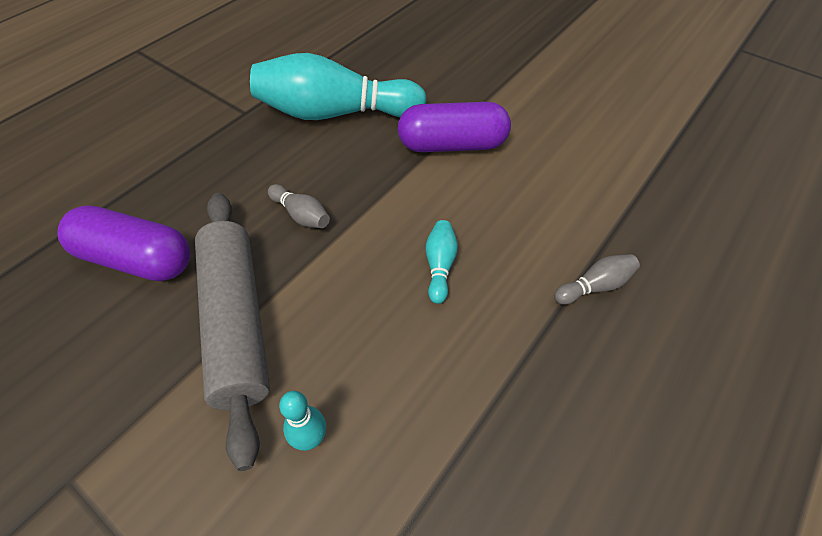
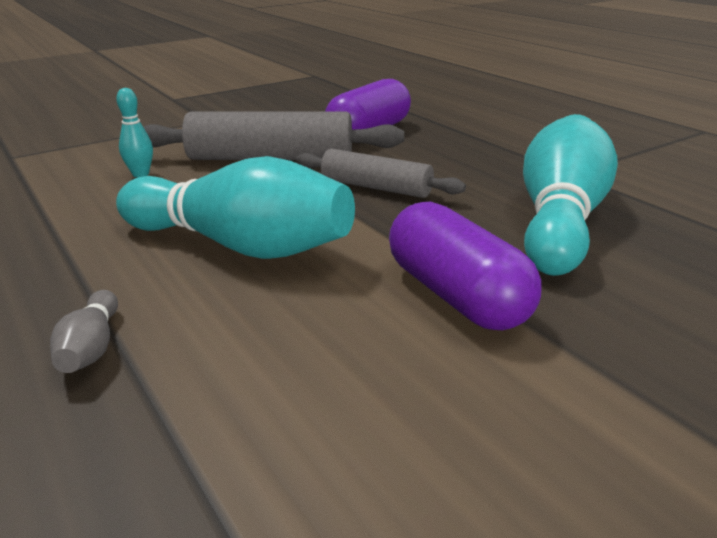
camera: 110 degrees right, 25 degrees down
(301, 215) = (376, 187): grey bowling pin -> grey rolling pin
(440, 266) = (240, 246): turquoise bowling pin -> turquoise bowling pin, size x2.40
(452, 145) = (457, 295): purple capsule -> purple capsule turned 45 degrees counterclockwise

